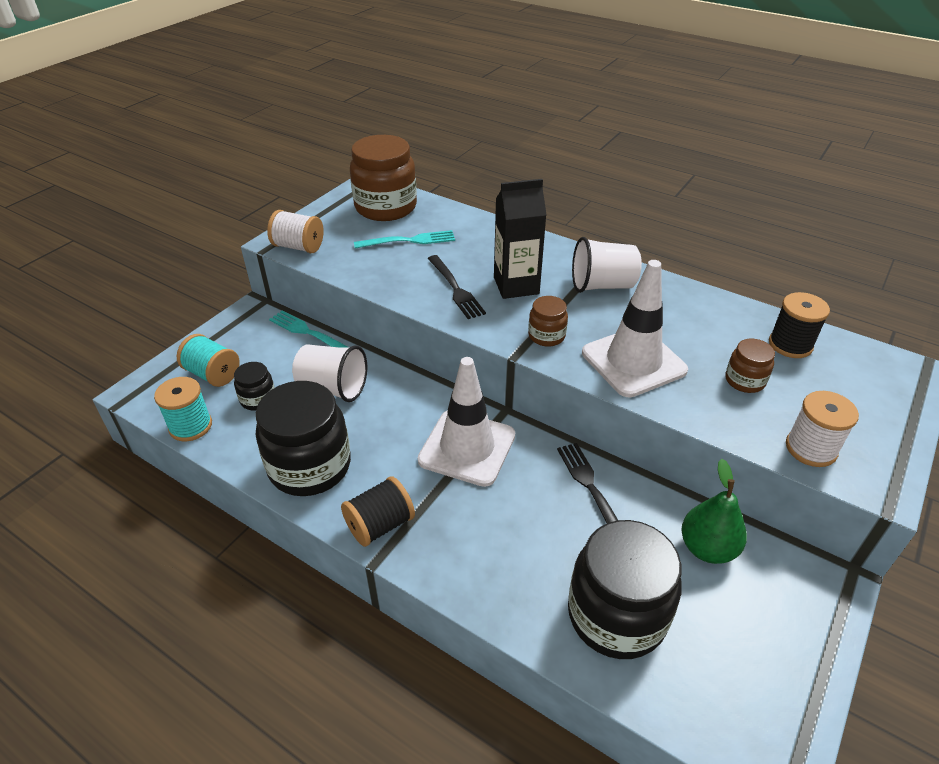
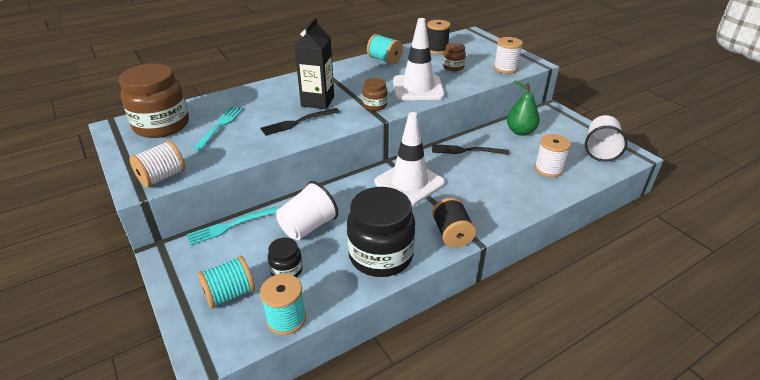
camera: 65 degrees left, 5 degrees down
(455, 289) = (298, 122): black fork -> black fork turned 150 degrees clockwise
(602, 285) = (346, 77): white cup -> white cup (600, 150)
(616, 615) = (548, 169): black jar -> white spool
(690, 302) = (384, 60): none -> turquoise spool

